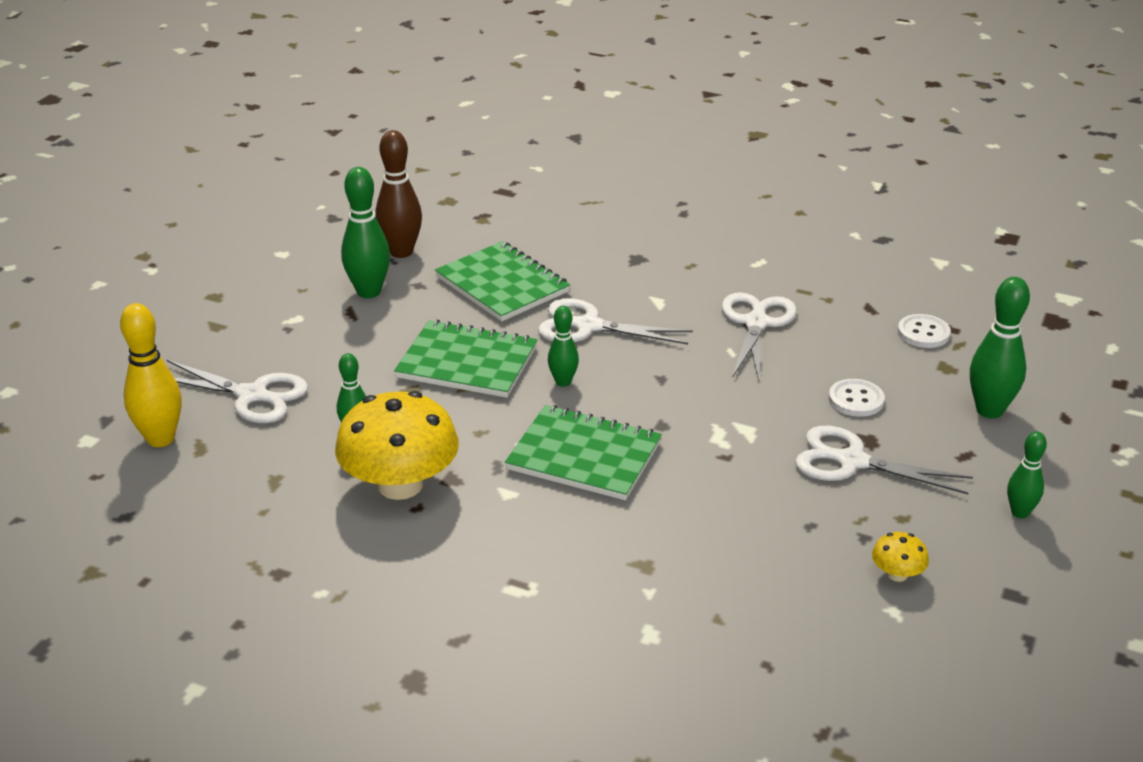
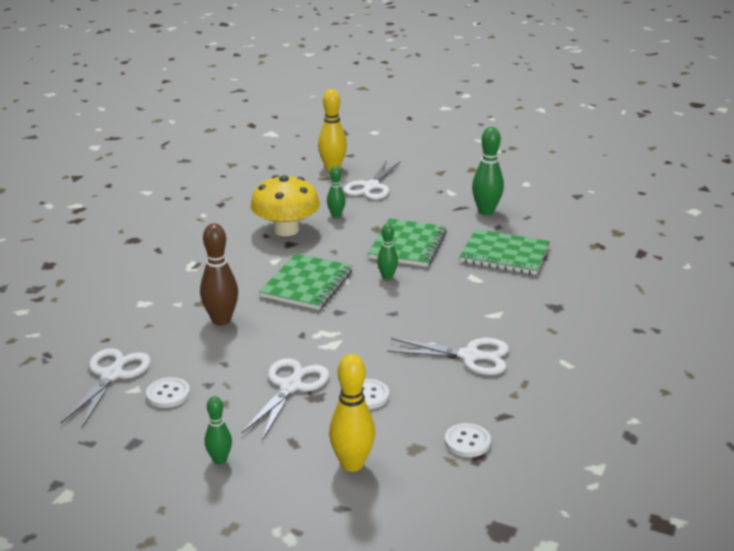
camera: 90 degrees right, 5 degrees down
(401, 252) = (539, 219): brown bowling pin -> brown bowling pin (221, 320)
(502, 285) = (504, 254): green notebook -> green notebook turned 60 degrees clockwise
(587, 326) = (456, 286): white scissors -> white scissors (112, 375)
(897, 574) = (168, 394): yellow mushroom -> white button
(989, 410) = (352, 464): green bowling pin -> yellow bowling pin

